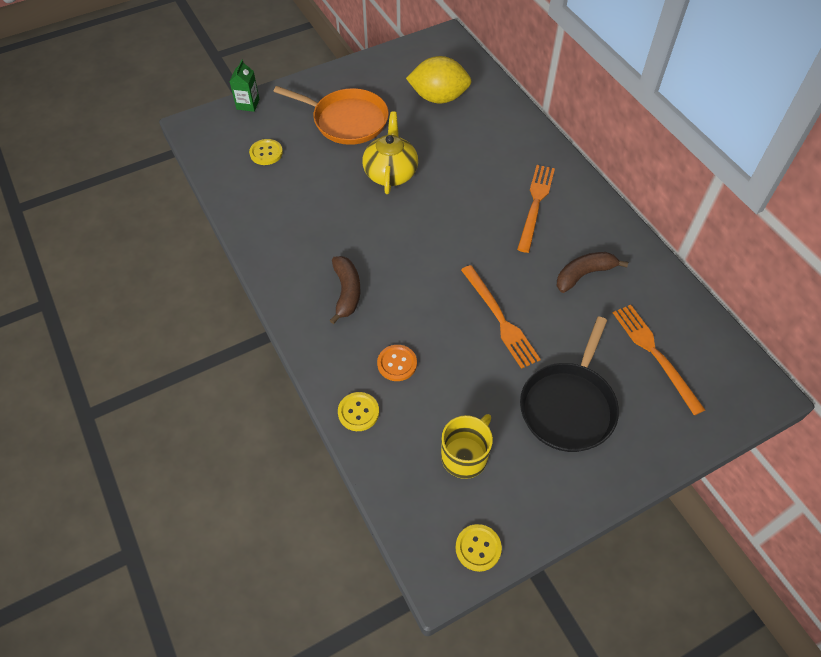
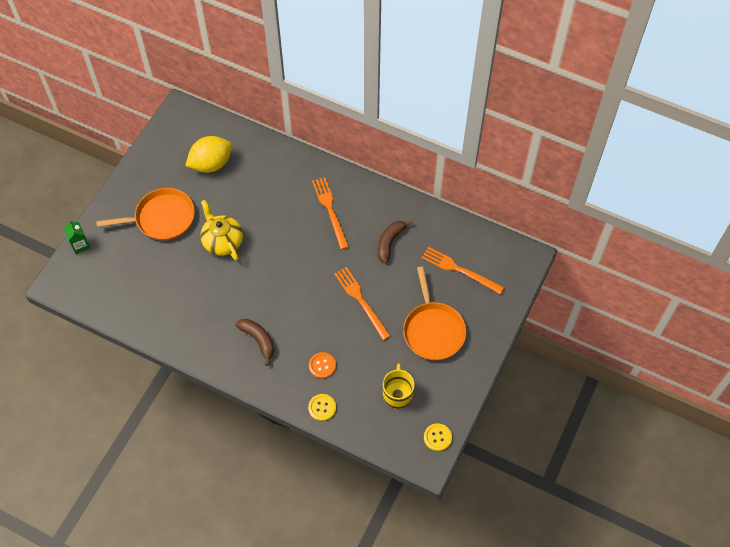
camera: 35 degrees left, 5 degrees up
(266, 153) = (126, 275): yellow button -> none
(500, 319) = (361, 301): orange fork -> orange fork turned 150 degrees counterclockwise
(568, 406) = (433, 330): black pan -> orange pan

